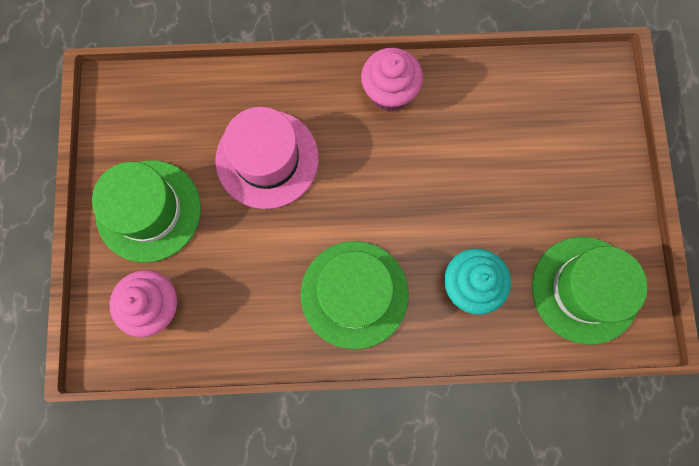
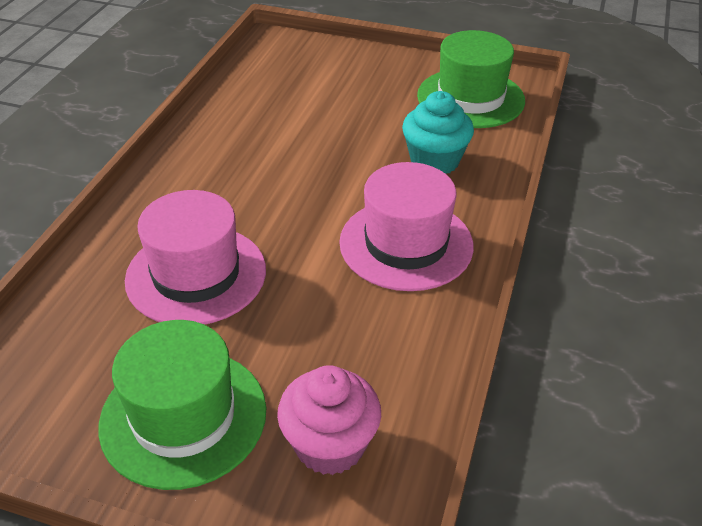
camera: 70 degrees left, 35 degrees down
(354, 294) = (406, 244): green hat -> pink hat
(389, 92) = (190, 161): pink cupcake -> none

